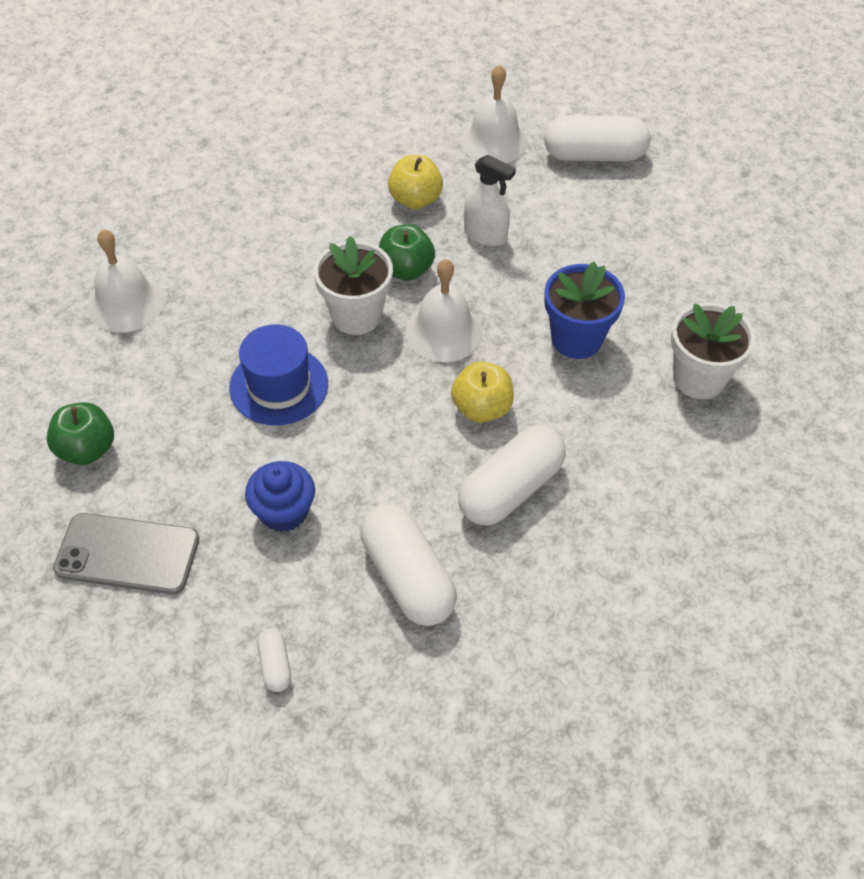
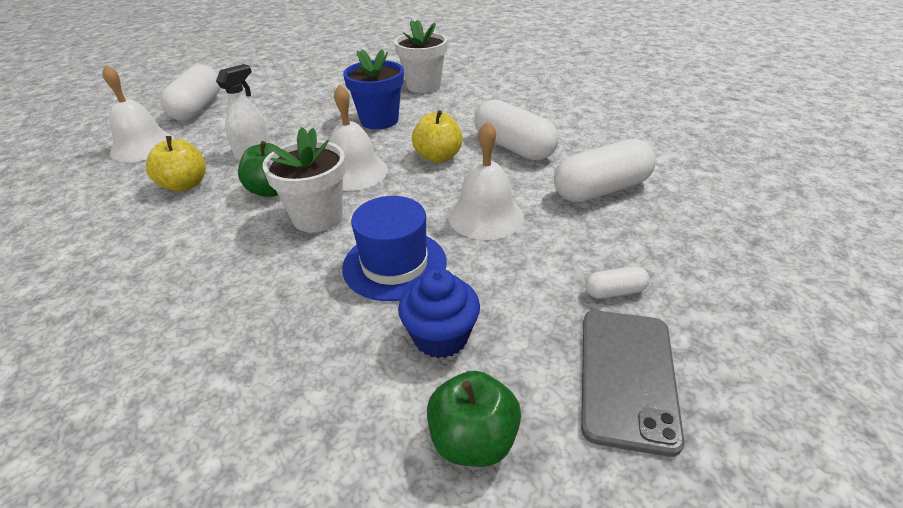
camera: 85 degrees left, 15 degrees down
(126, 303) = (212, 419): white bell -> white bell (485, 216)
(275, 665) = (712, 255): white capsule -> white capsule (614, 291)
(284, 512) = (549, 256): blue cupcake -> blue cupcake (440, 337)

